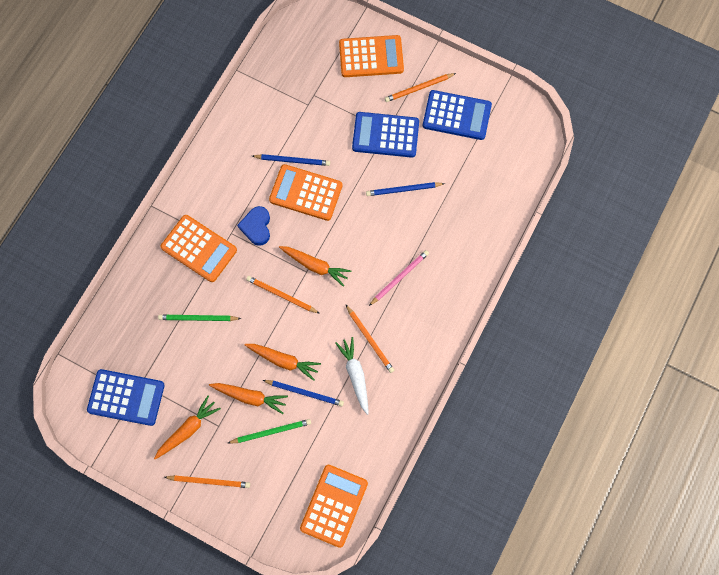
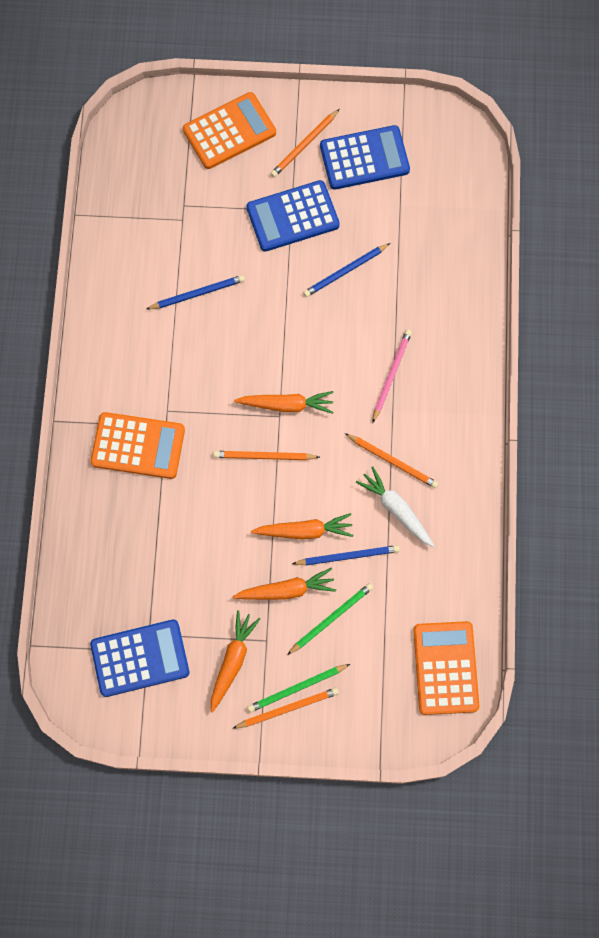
camera: 25 degrees left, 0 degrees up
(198, 318) = (178, 528): green pencil -> green pencil (297, 688)
(256, 227) = (194, 390): blue heart -> none
(306, 193) = (232, 325): orange calculator -> none

